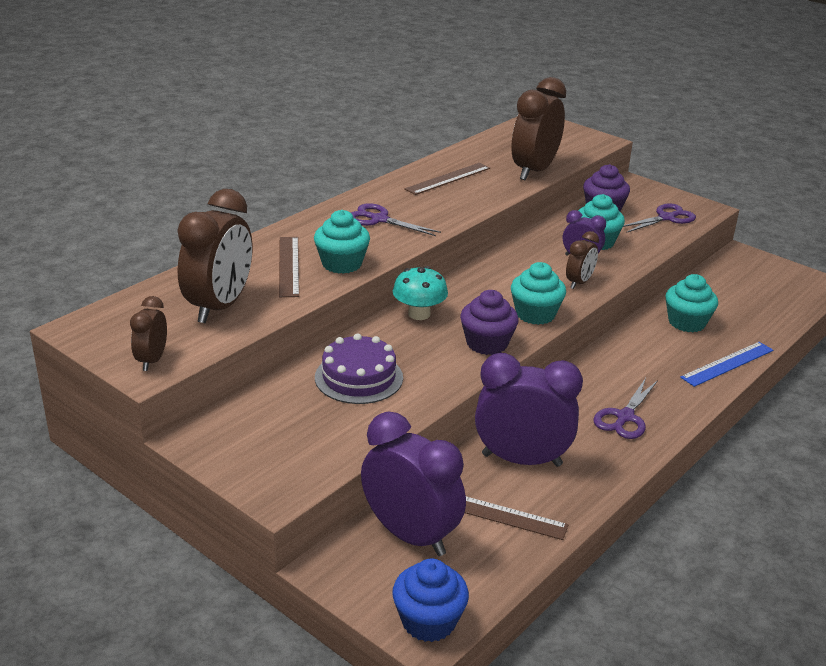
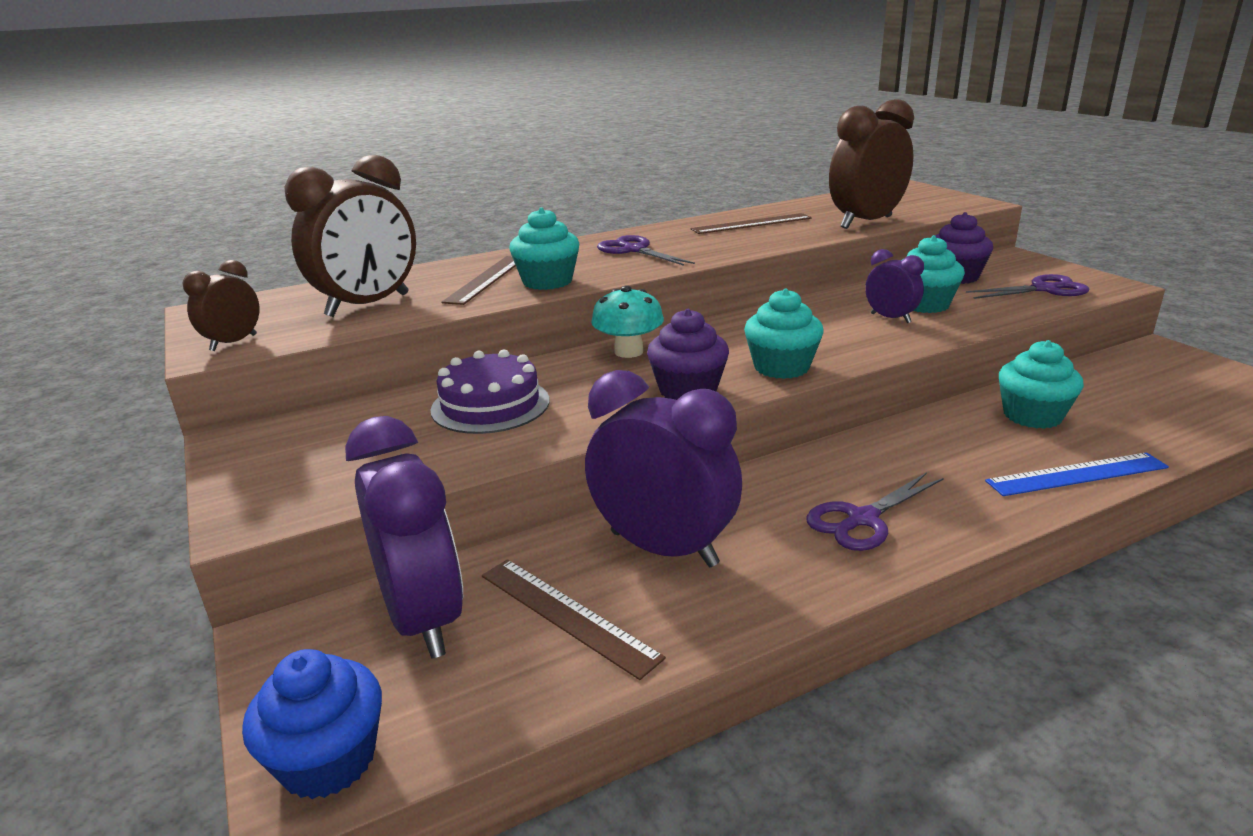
camera: 25 degrees right, 5 degrees down
(579, 283) = (869, 341): brown clock -> none

